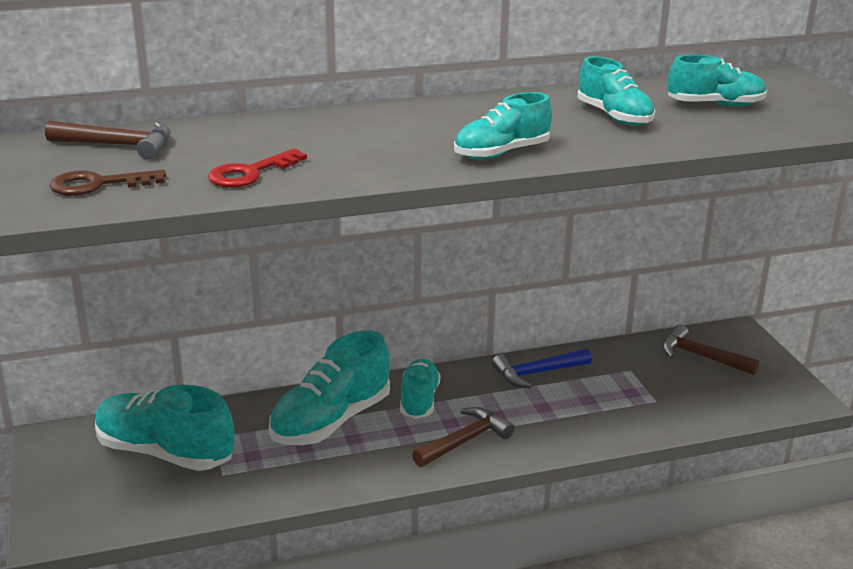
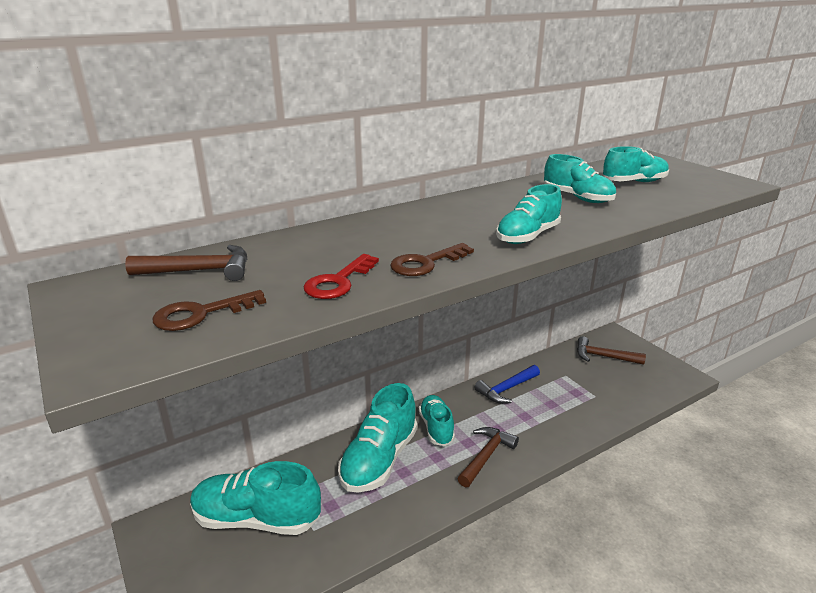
camera: 15 degrees left, 0 degrees up
(357, 167) = (426, 263): none -> brown key

